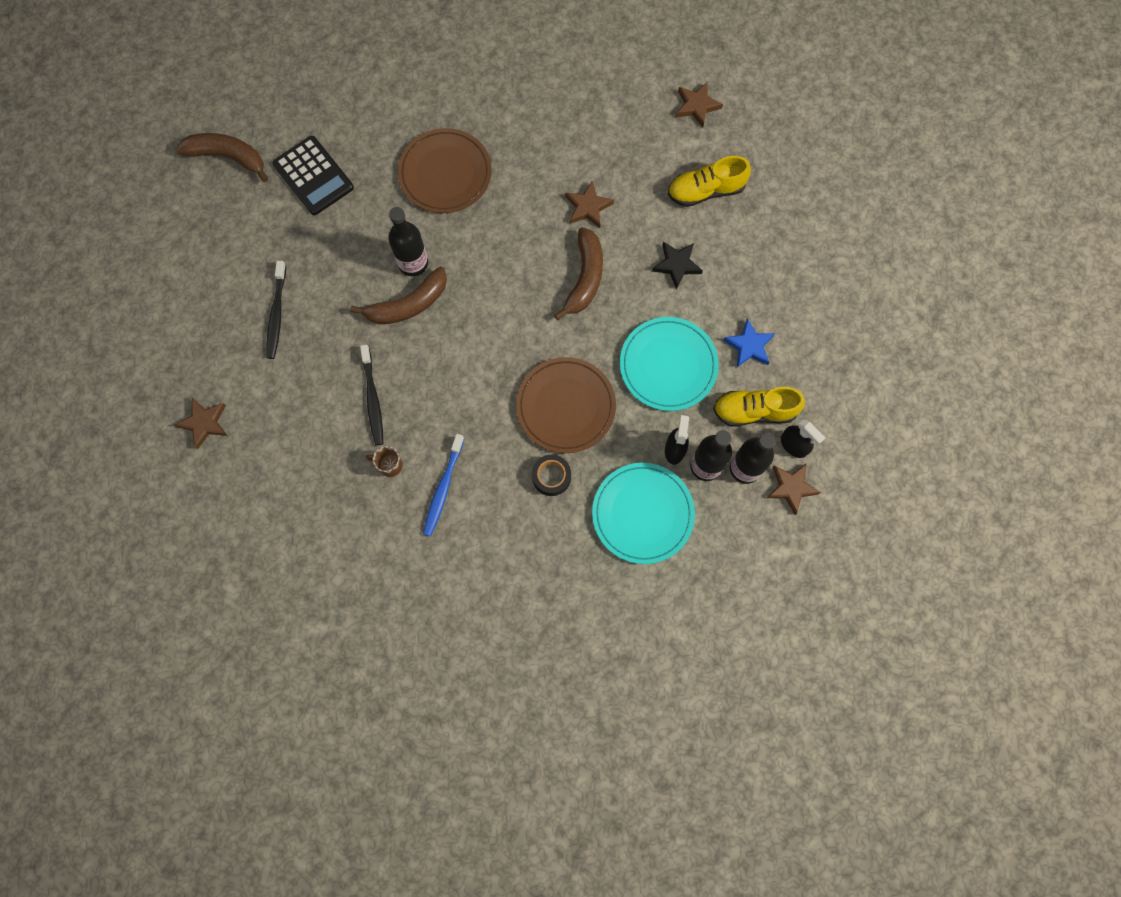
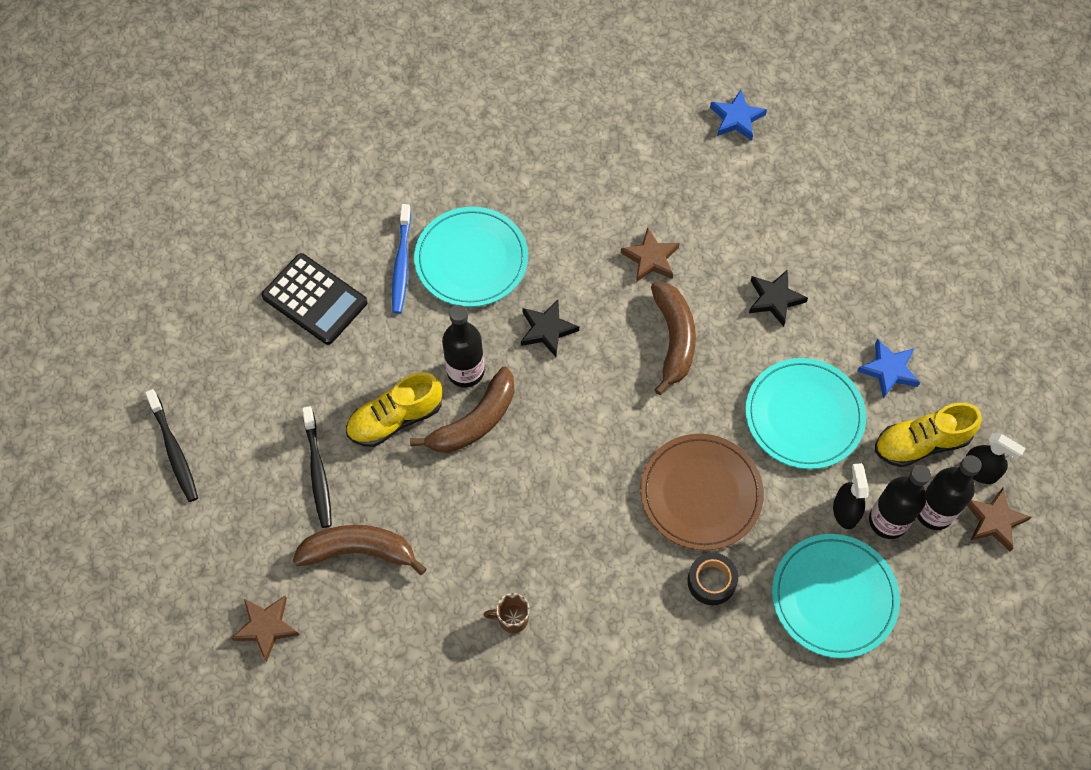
camera: 15 degrees left, 10 degrees down
(227, 157) = (203, 302): brown banana -> brown banana (359, 551)
(373, 399) = (466, 544): black toothbrush -> black toothbrush (174, 450)
(443, 488) = (586, 629): blue toothbrush -> blue toothbrush (401, 264)
(445, 173) = (471, 259): brown plate -> turquoise plate
(487, 245) = (547, 330): none -> black star
(696, 106) = (736, 118): brown star -> blue star
(705, 191) = (779, 209): yellow shoe -> yellow shoe (395, 419)

